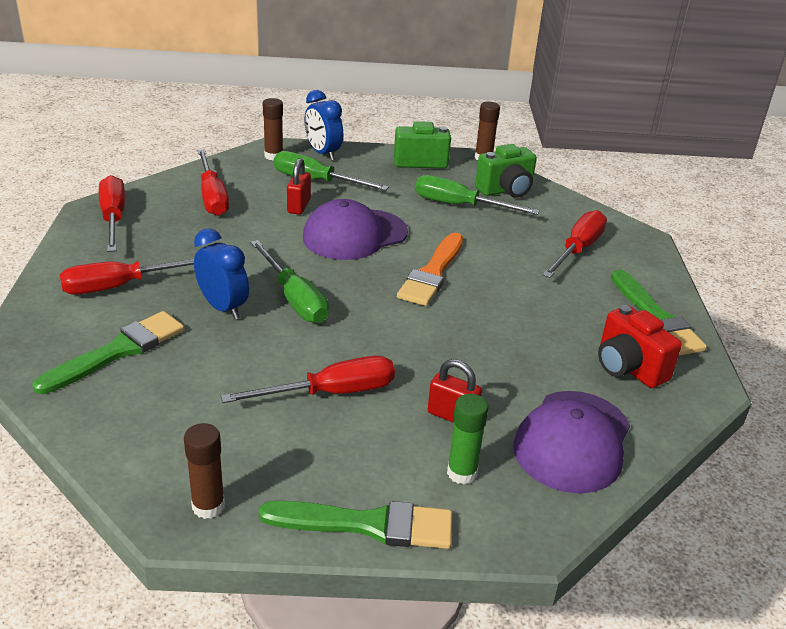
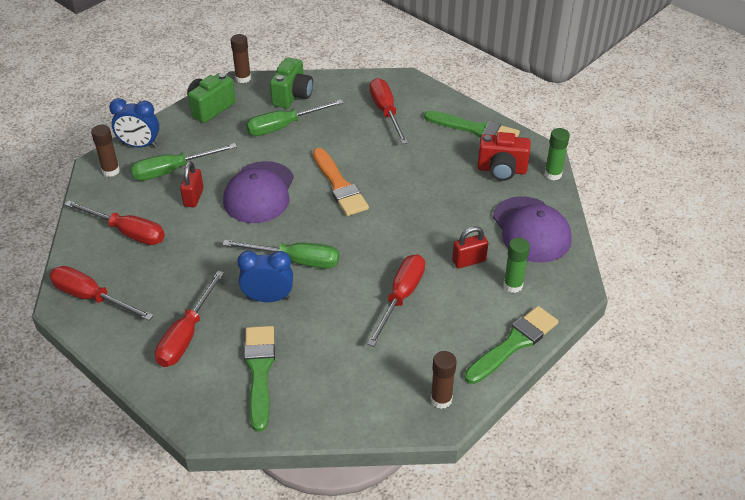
camera: 45 degrees left, 10 degrees up
(299, 206) = (193, 197): red padlock -> red padlock turned 45 degrees clockwise
(689, 412) = (553, 174): none -> green glue stick

